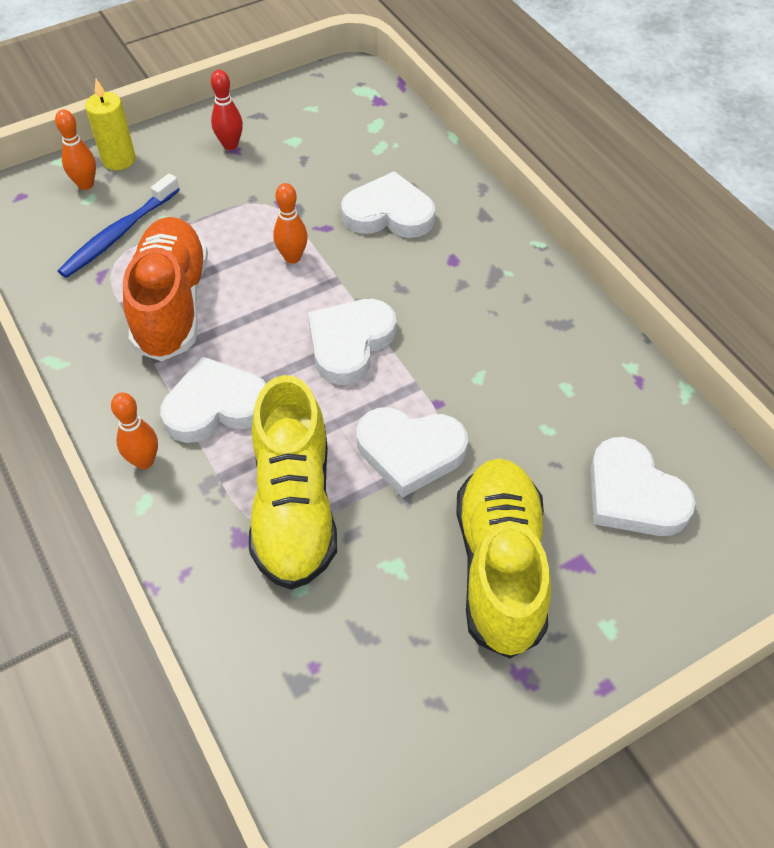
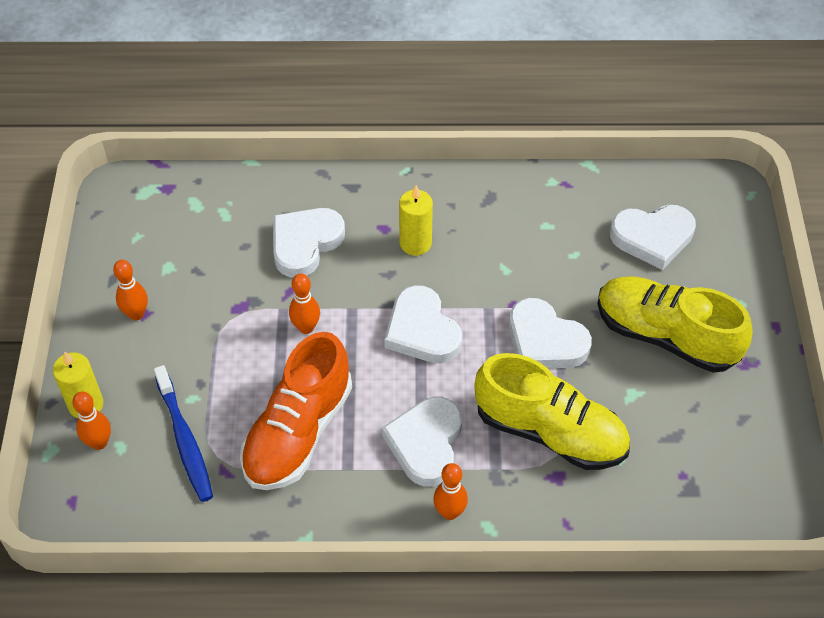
camera: 60 degrees left, 0 degrees up
(172, 304) = (298, 432): orange shoe -> orange shoe turned 90 degrees counterclockwise
(230, 145) = (136, 314): red bowling pin -> orange bowling pin
(410, 452) = (545, 340): white heart -> white heart turned 90 degrees clockwise
(453, 291) = (415, 243): none -> yellow candle

